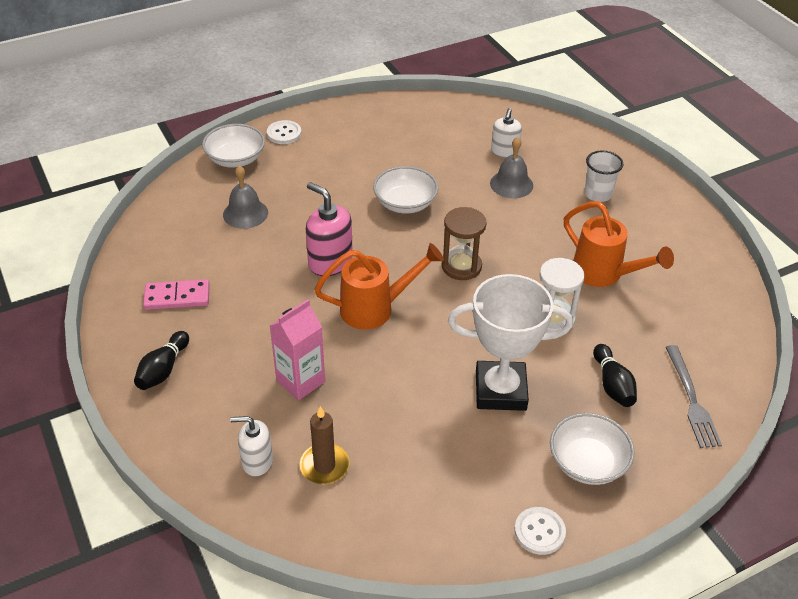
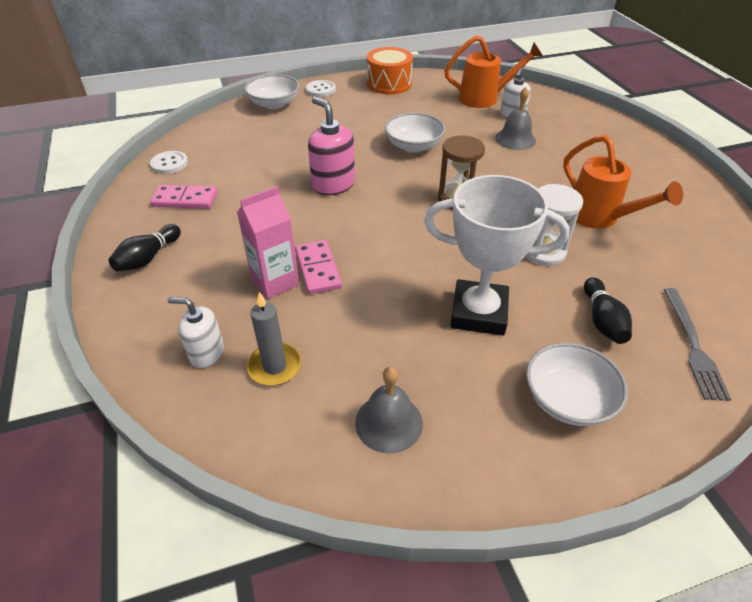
camera: 10 degrees right, 0 degrees up
(245, 213) = (269, 142): grey bell -> grey bell (388, 422)
(324, 466) = (275, 366): brown candle -> grey candle
(339, 362) = (318, 269): none -> pink domino
(361, 118) = (389, 84): none -> orange drum
(376, 309) = (366, 226): orange watering can -> orange watering can (485, 98)
(539, 532) = (502, 472): white button -> white button (169, 164)
(598, 194) = (597, 153): white cup -> none

